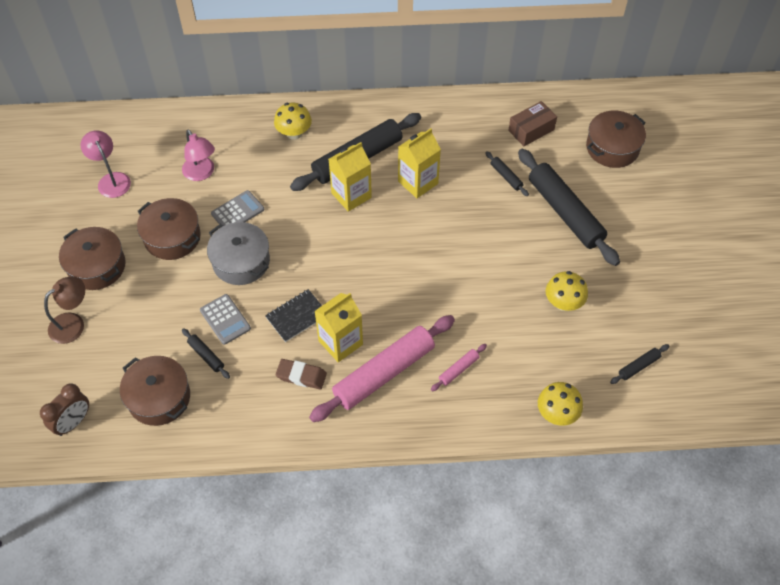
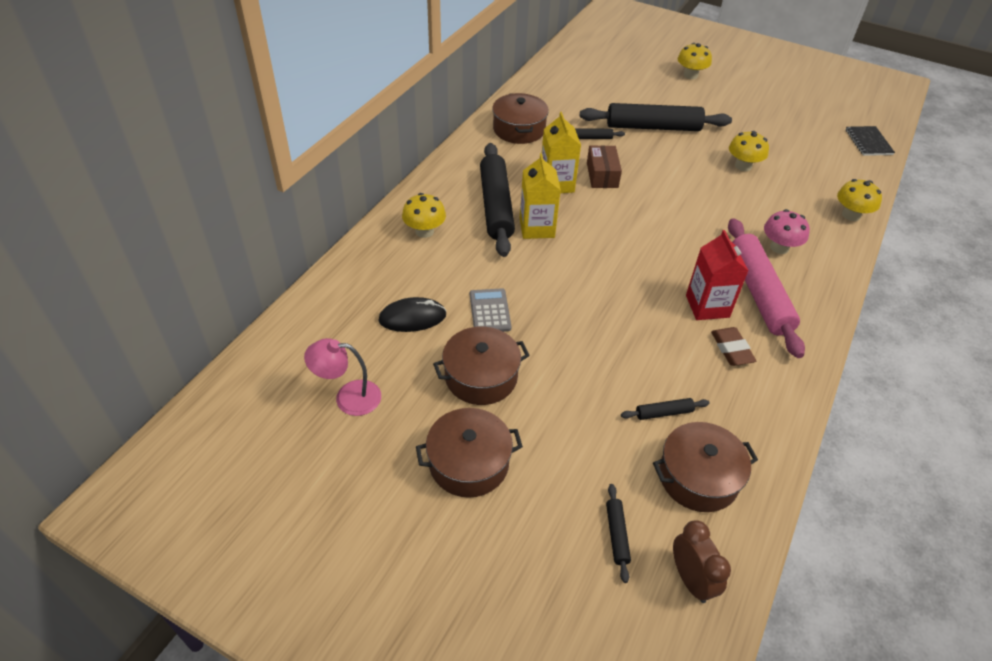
camera: 60 degrees left, 10 degrees down
(73, 323) = (539, 521): brown lamp -> none
(201, 173) = (412, 317): pink lamp -> black mouse
(225, 319) = (625, 378): grey calculator -> none
(241, 261) = (558, 335): grey pot -> none
(297, 316) = (656, 323): black notebook -> black notebook (868, 142)
(301, 376) = (731, 349): brown eraser -> brown eraser turned 60 degrees counterclockwise
(340, 342) = (707, 306): yellow carton -> red carton
(458, 369) = (779, 247): pink rolling pin -> pink mushroom
(531, 130) = (554, 106): brown box -> brown box (602, 175)
(612, 148) = (607, 80): brown pot -> brown pot (519, 129)
(638, 366) = (825, 159): black rolling pin -> black rolling pin (617, 535)
(689, 206) = (690, 75): none -> yellow mushroom

